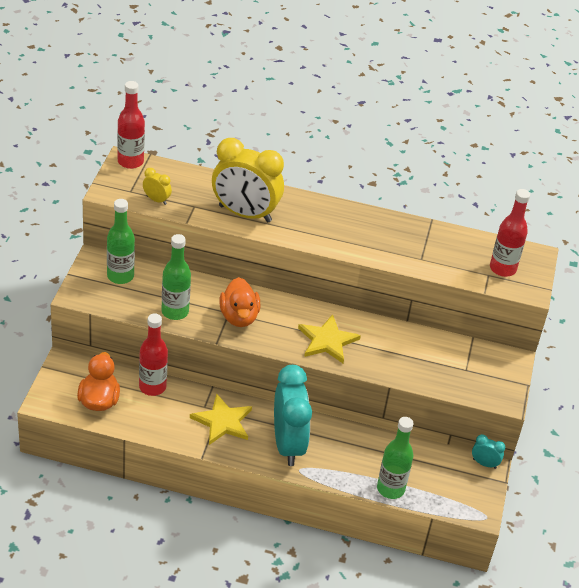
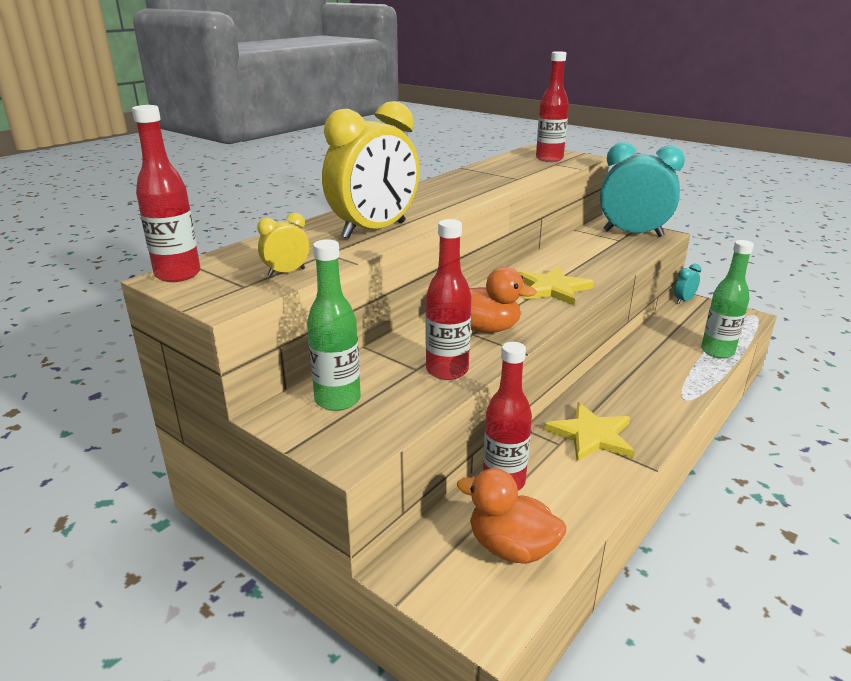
camera: 60 degrees left, 15 degrees down
(175, 312) = (447, 370): green bottle -> red bottle
(288, 444) = (642, 397): turquoise clock -> turquoise clock (633, 233)

